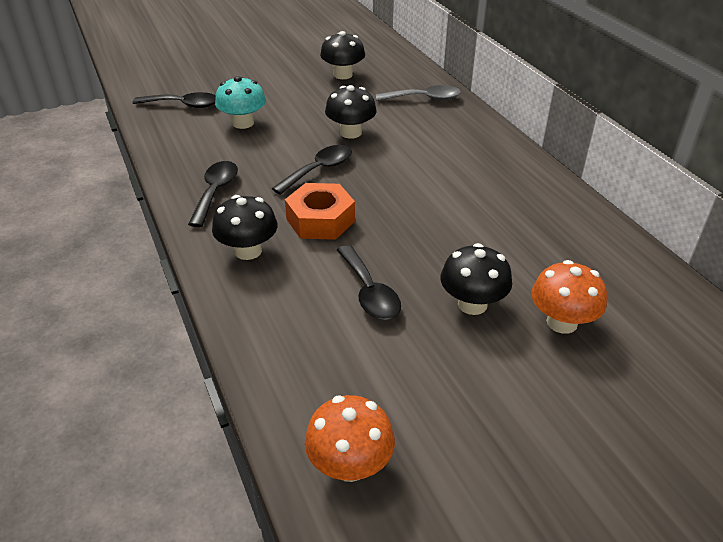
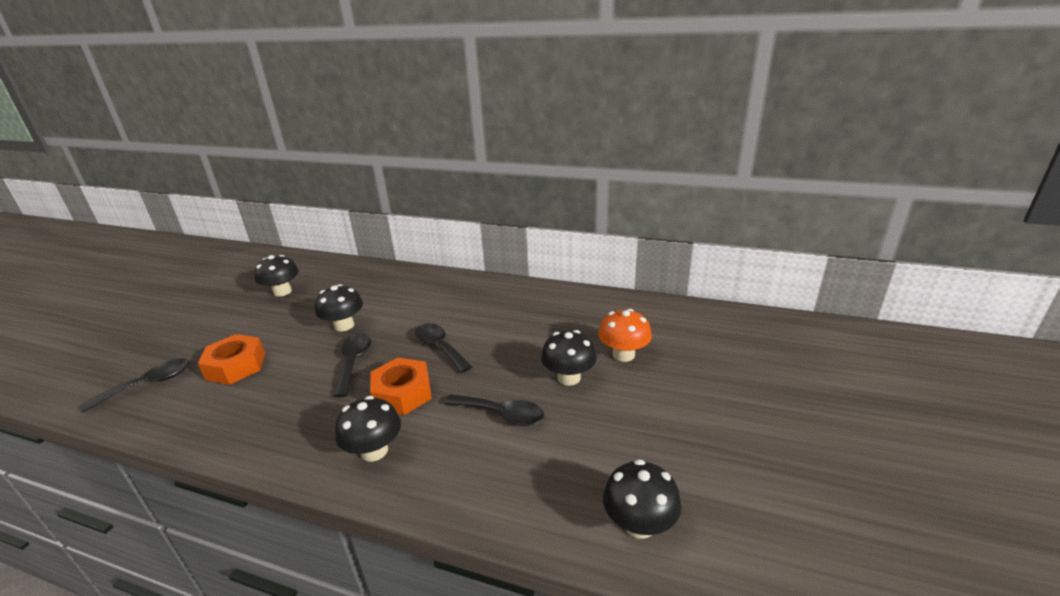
camera: 45 degrees left, 10 degrees down
(215, 192) = (282, 429): black spoon -> black spoon (440, 347)
(243, 123) = (236, 366): turquoise mushroom -> orange nut
(350, 465) = (639, 524): orange mushroom -> black mushroom
(424, 99) = (370, 278): grey spoon -> none

